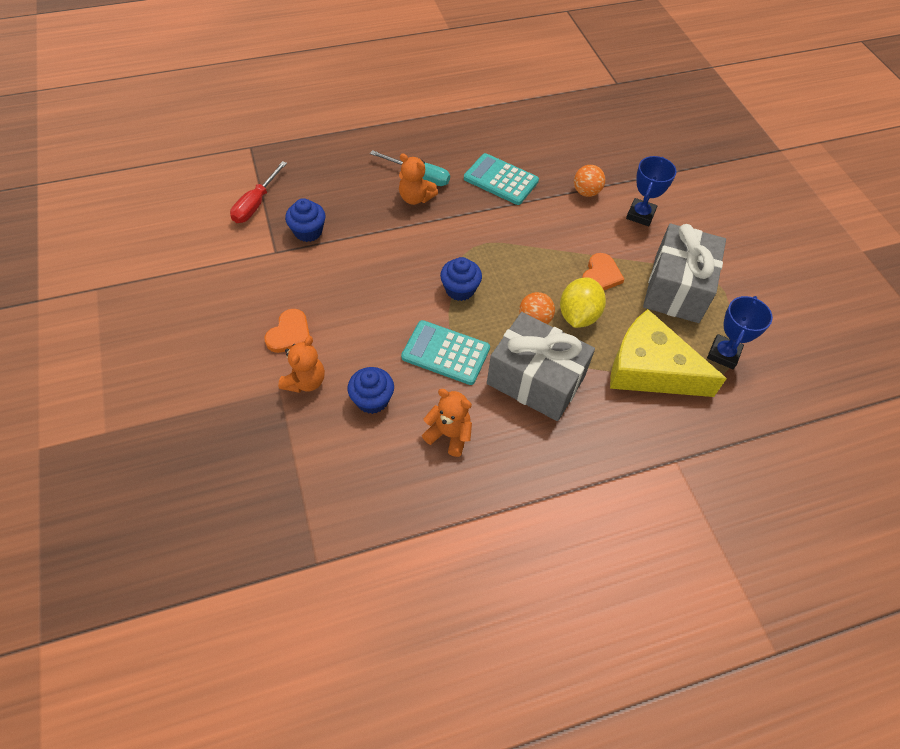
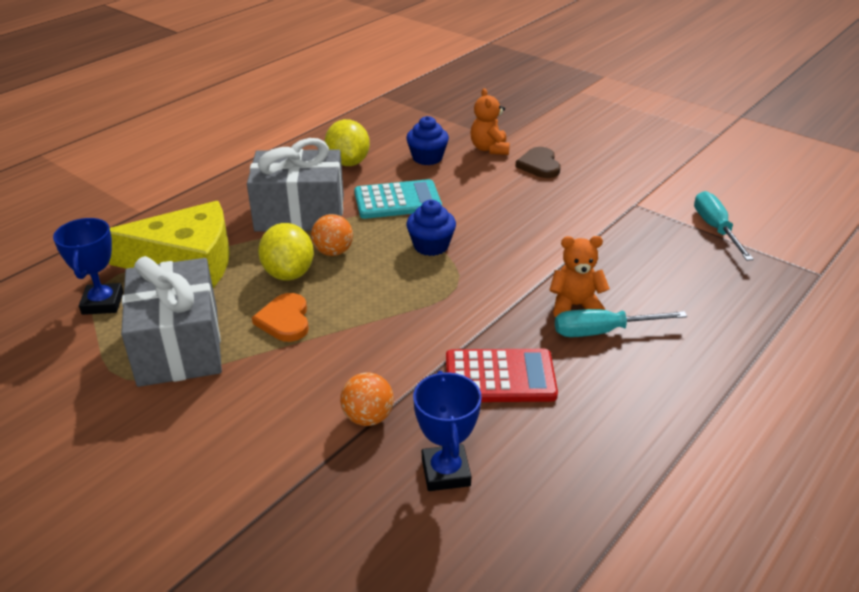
camera: 150 degrees right, 20 degrees down
(256, 204) = (715, 229): red screwdriver -> turquoise screwdriver
(289, 333) = (539, 165): orange heart -> brown heart
(308, 231) = (633, 229): blue cupcake -> none
(449, 434) = (348, 162): orange teddy bear -> yellow lemon
(500, 180) = (500, 377): turquoise calculator -> red calculator
(640, 215) = (267, 421): blue trophy -> blue trophy (446, 472)

